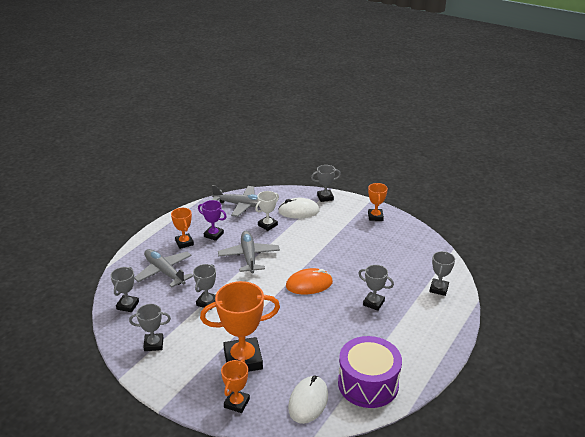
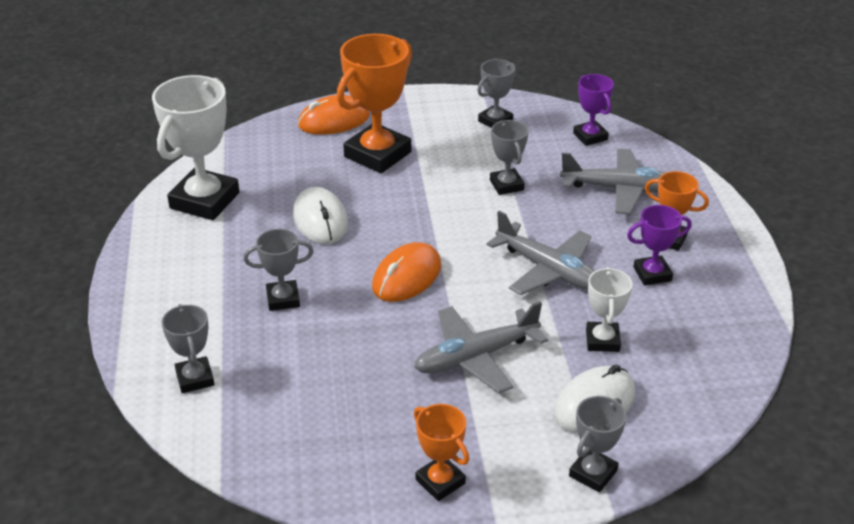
camera: 140 degrees right, 5 degrees up
(128, 305) = (590, 136): grey trophy -> purple trophy
(237, 403) = (334, 120): orange trophy -> orange mouse
(242, 205) = (704, 355): grey plane -> grey plane (476, 357)
(308, 401) = (259, 155): white mouse -> white mouse (320, 220)
(368, 384) = (205, 200): purple drum -> white trophy

